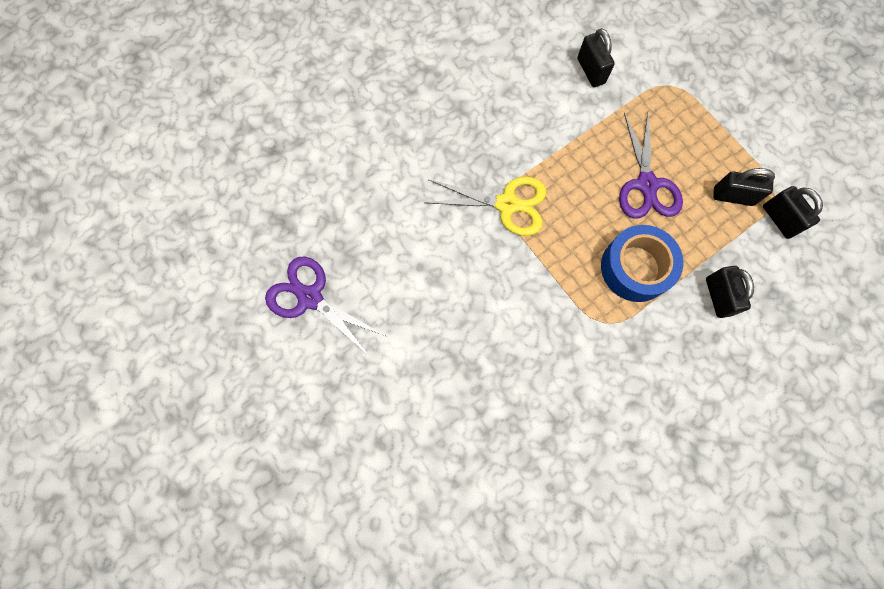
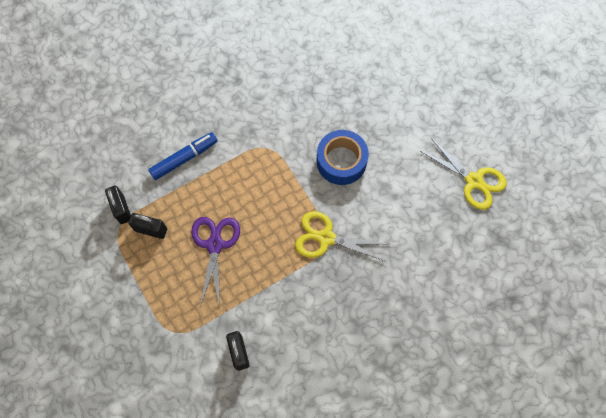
camera: 175 degrees left, 5 degrees down
(310, 298) = (474, 181): purple scissors -> yellow scissors
(635, 268) = (238, 183): blue tape -> blue tape (341, 161)
(718, 296) = (184, 158): black padlock -> blue marker

